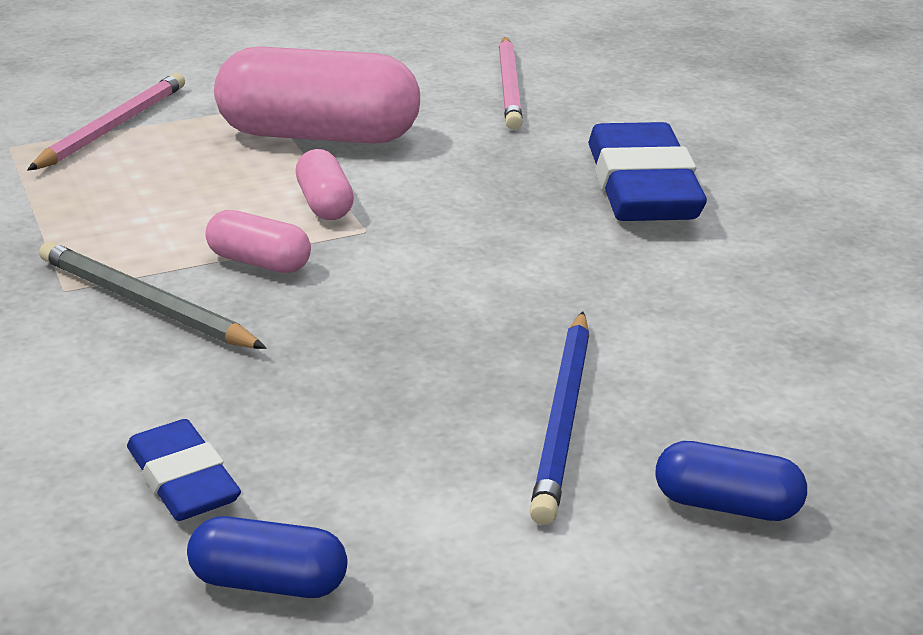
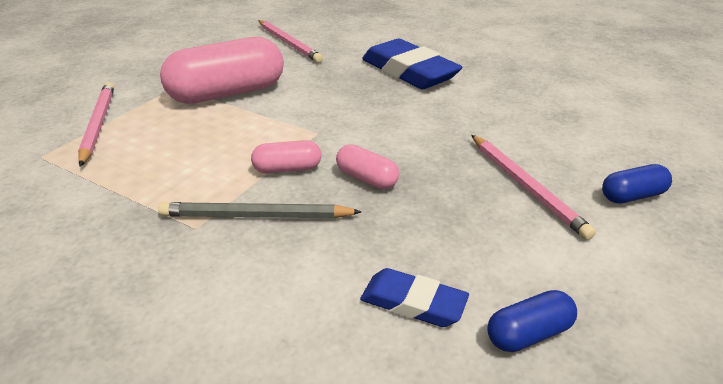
camera: 35 degrees left, 5 degrees up
(324, 204) = (279, 127): pink capsule -> pink capsule (366, 179)
(564, 418) = (526, 186): blue pencil -> pink pencil

